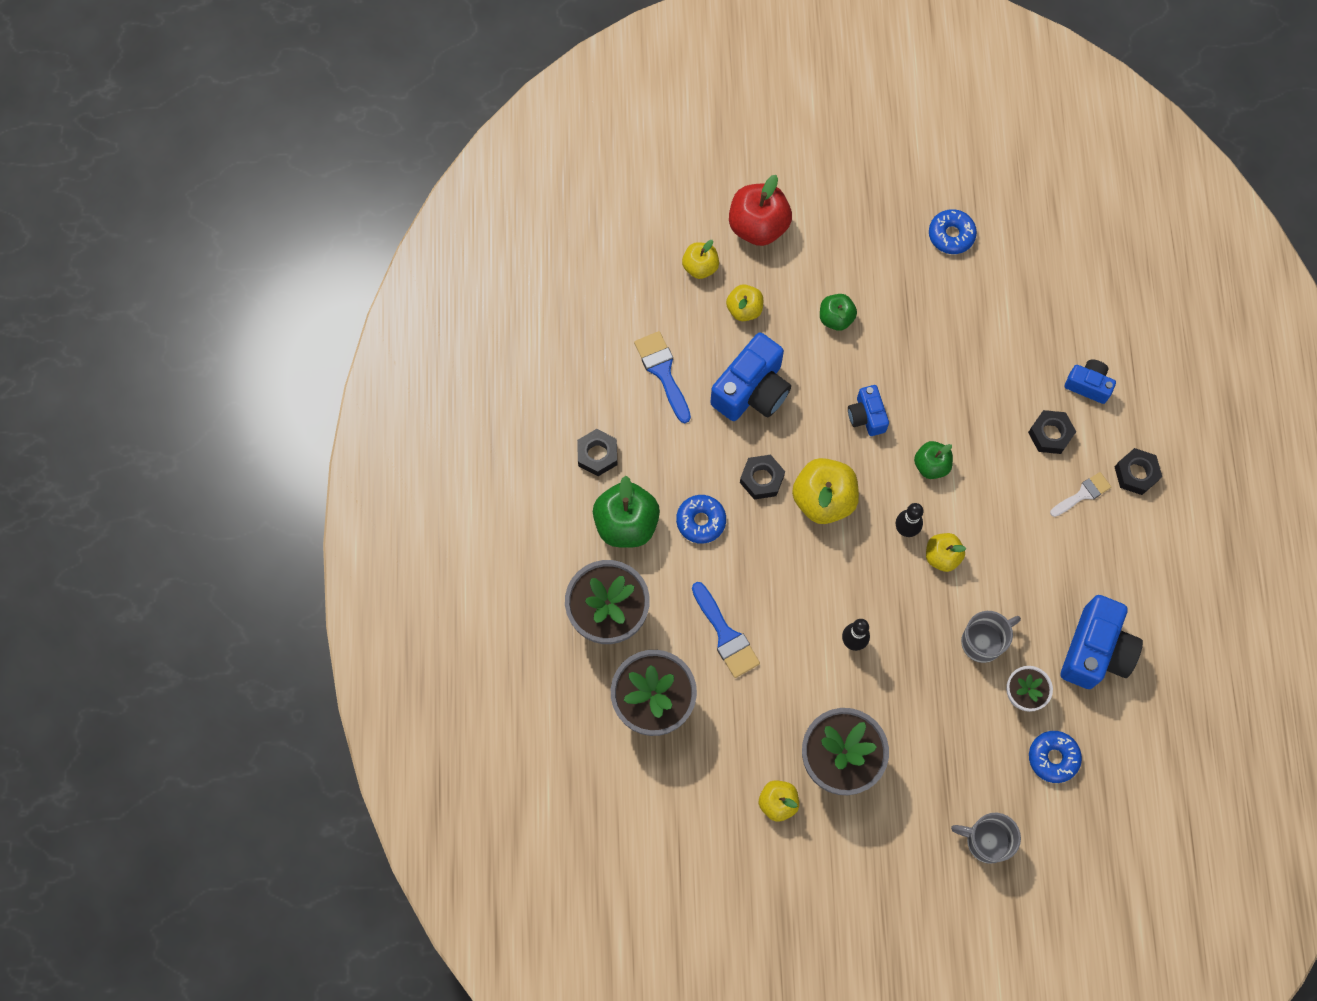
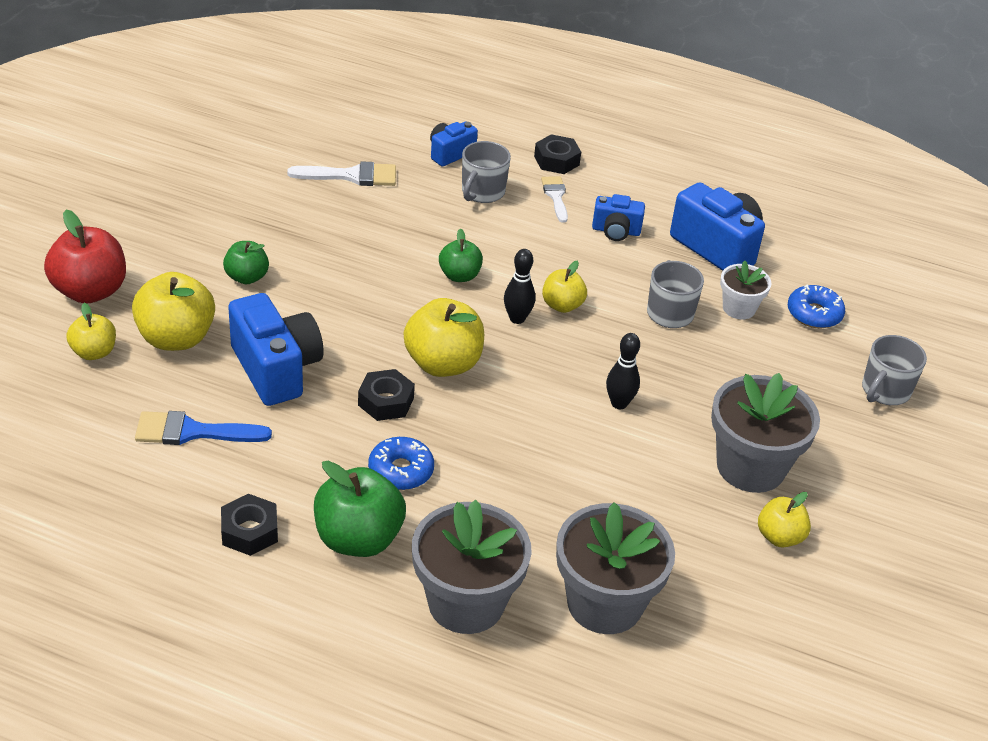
camera: 70 degrees left, 30 degrees down
(726, 635) = (554, 503): blue brush -> none
(744, 309) = (176, 338): yellow apple -> yellow apple, size x1.71
(866, 416) = (373, 298): blue camera -> blue camera (616, 231)
(951, 235) = (228, 172): blue donut -> none
(1006, 326) = (351, 176): none -> white brush
(1050, 434) = (482, 192): black nut -> grey mug

